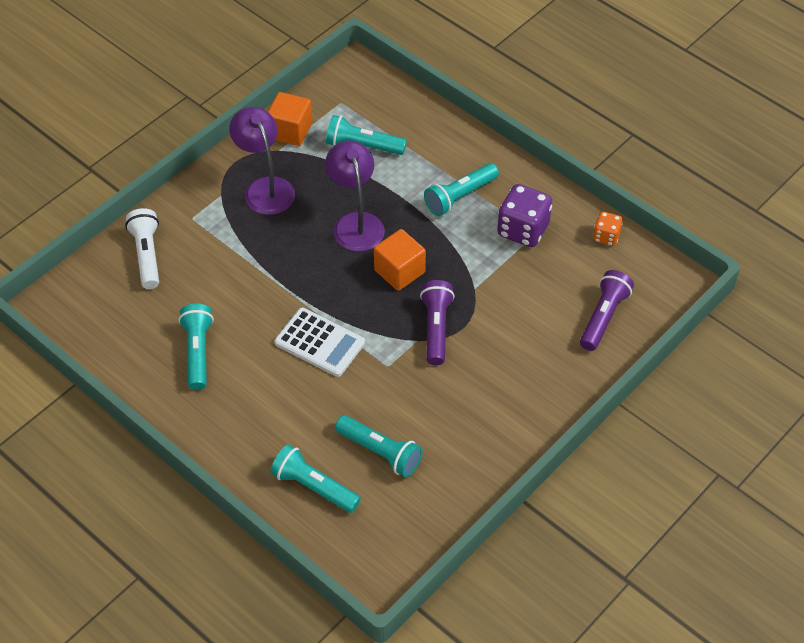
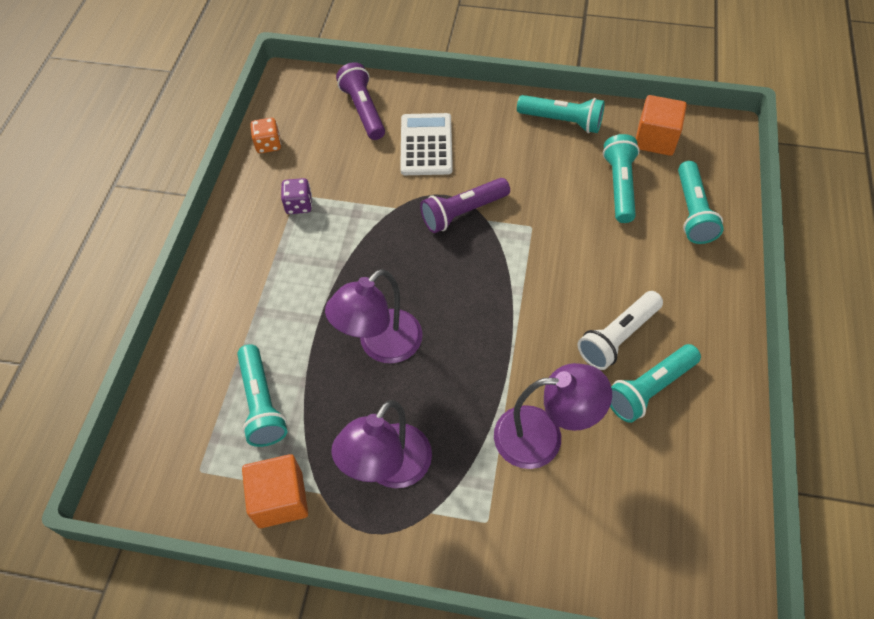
camera: 120 degrees left, 5 degrees up
(147, 255) = (575, 534): white flashlight -> white flashlight (617, 337)
(218, 274) = (543, 436): none -> purple lamp
(320, 343) = (550, 291): white calculator -> white calculator (426, 145)
(399, 271) = (417, 274): orange cube -> orange cube (655, 139)
(460, 196) = (285, 274): turquoise flashlight -> turquoise flashlight (562, 121)
(523, 230) = (299, 205): purple dice -> purple dice, size x0.56
(603, 317) = (363, 110): purple flashlight -> purple flashlight turned 75 degrees clockwise

